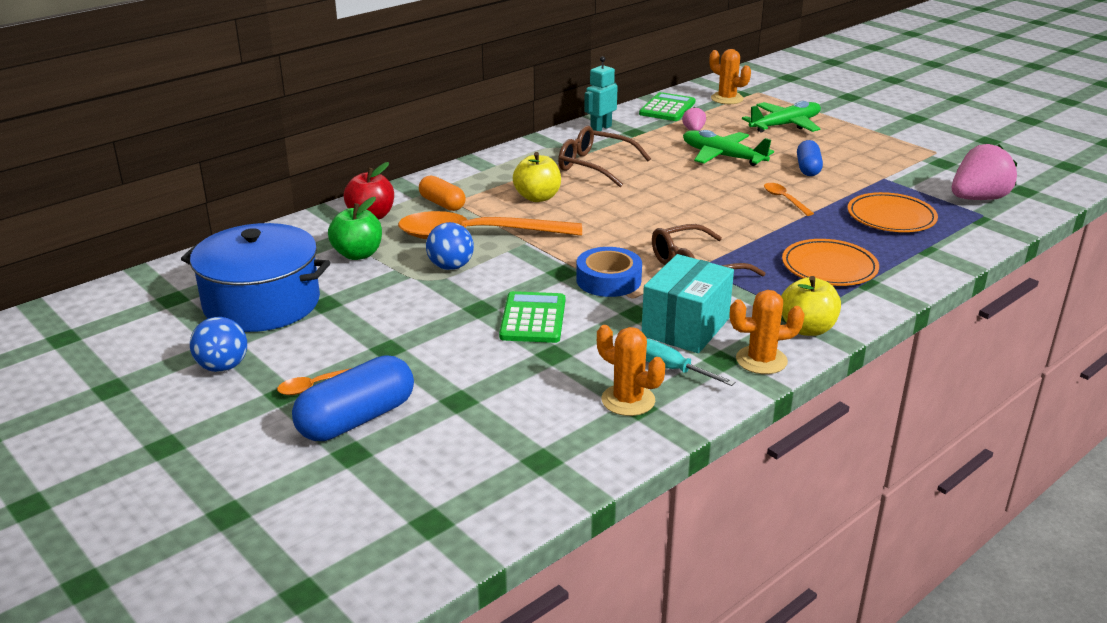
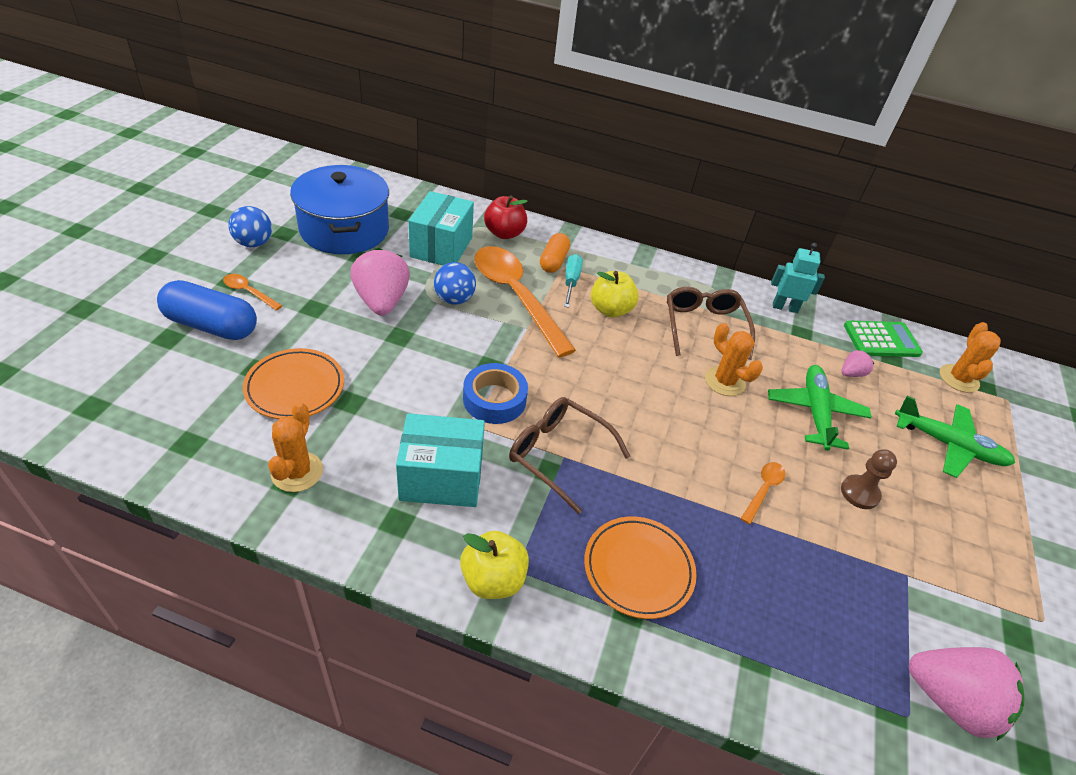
camera: 55 degrees right, 15 degrees up
(358, 254) = (441, 247): green apple -> turquoise box
(416, 306) = (382, 301): none -> pink strawberry
(533, 318) = (400, 372): green calculator -> none
(670, 369) = (362, 487): turquoise screwdriver -> turquoise screwdriver (571, 281)
(761, 360) = (410, 554): orange cactus -> orange cactus (724, 381)
(808, 168) = (859, 493): blue capsule -> brown pawn
(891, 217) = (808, 606): orange plate -> orange plate (295, 387)

